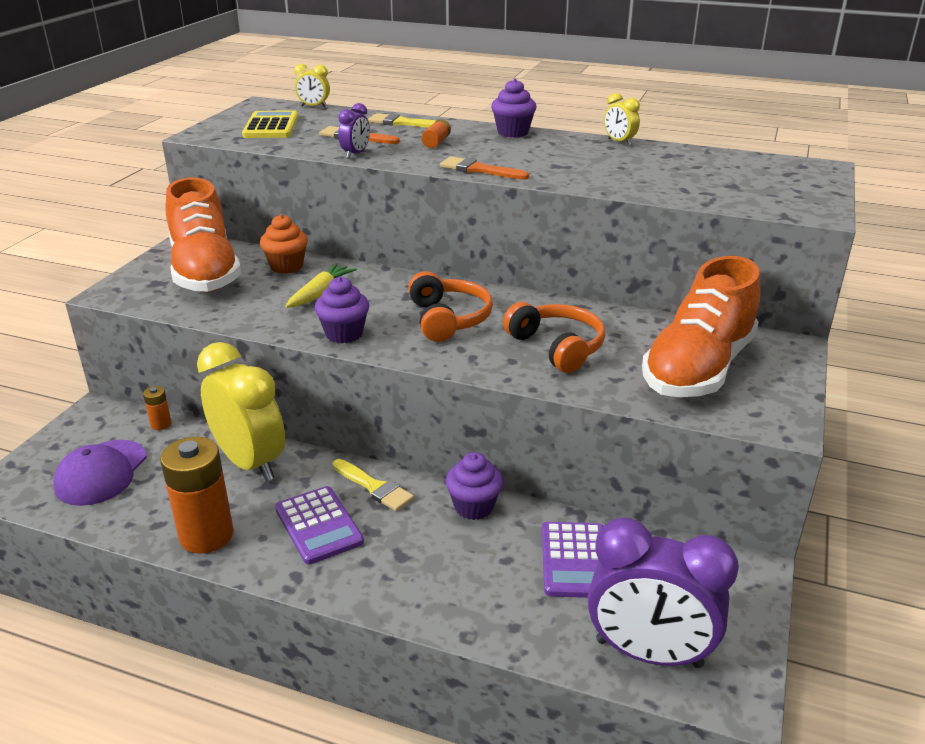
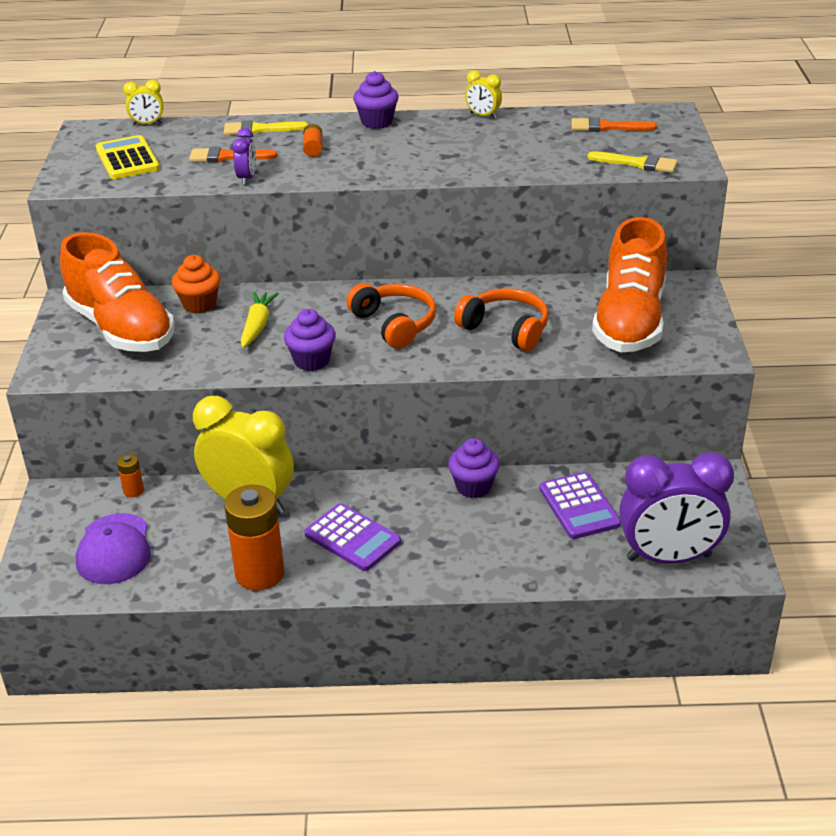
camera: 20 degrees left, 5 degrees up
(374, 487) = (378, 493): yellow brush -> yellow brush (638, 163)
(479, 170) = (379, 174): orange brush -> orange brush (607, 127)

